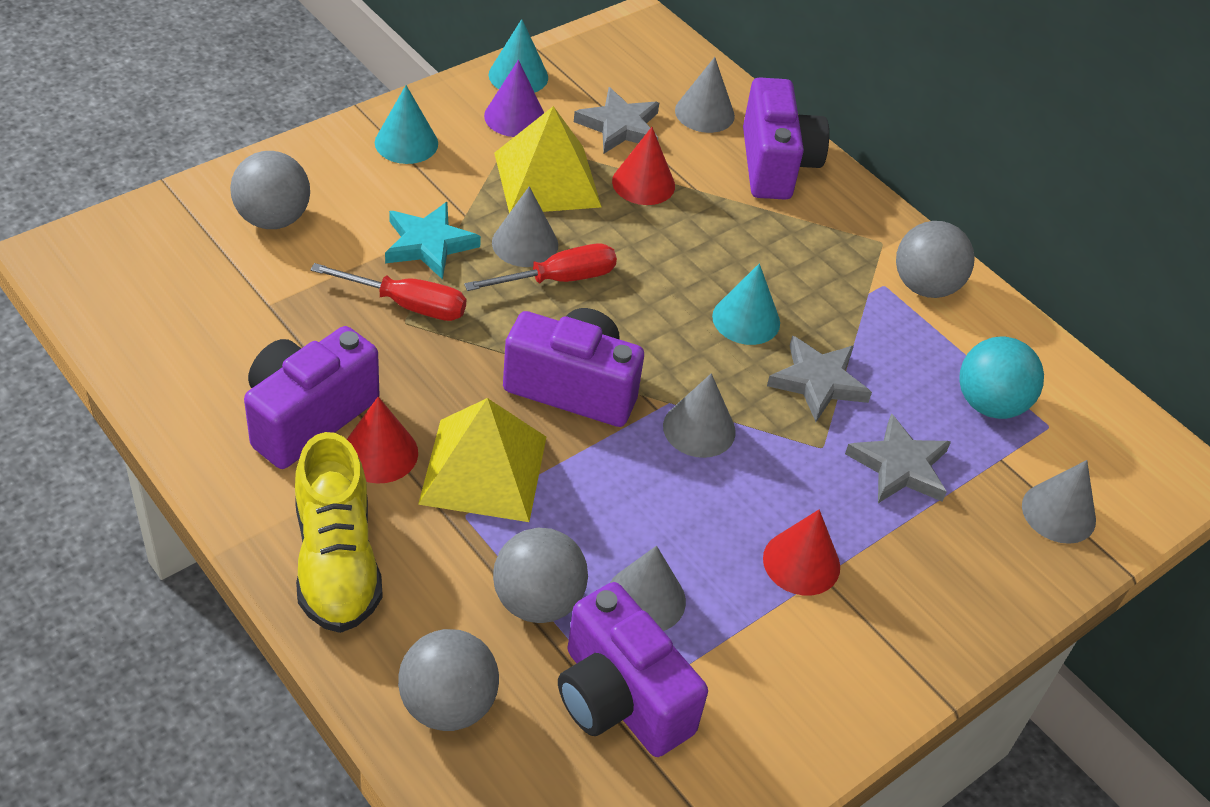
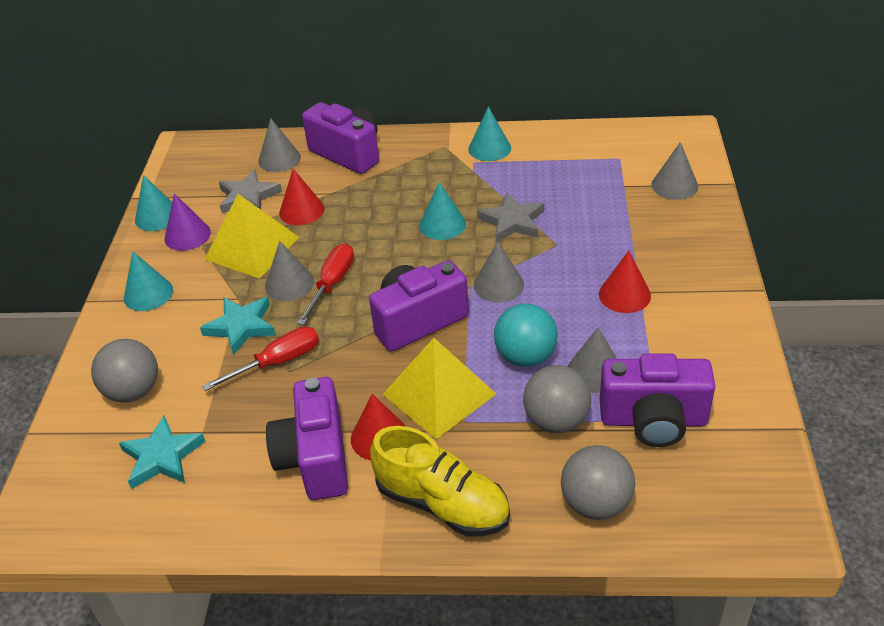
camera: 40 degrees left, 5 degrees down
(212, 295) = (162, 457): none -> turquoise star
(899, 466) = (596, 223): grey star -> none
(925, 286) = (489, 148): grey ball -> turquoise cone
(989, 404) = (587, 170): turquoise ball -> turquoise ball (525, 357)

